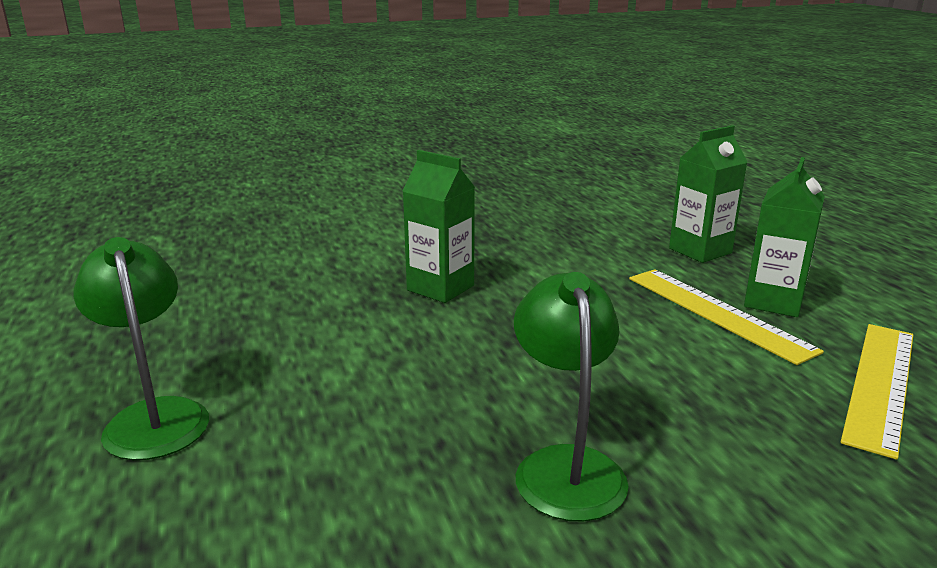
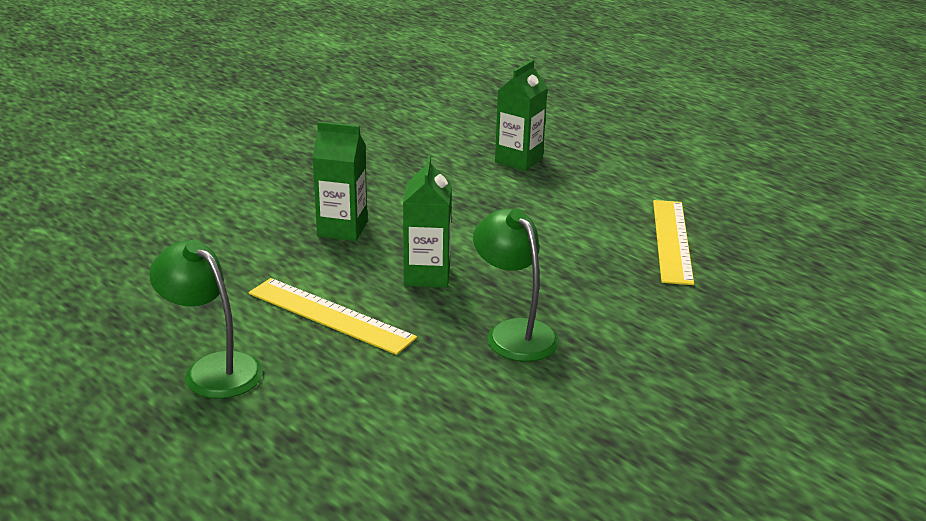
camera: 25 degrees left, 5 degrees up
(716, 313) = (554, 210): yellow ruler -> yellow ruler (330, 315)
(773, 302) = (587, 194): green carton -> green carton (427, 275)

